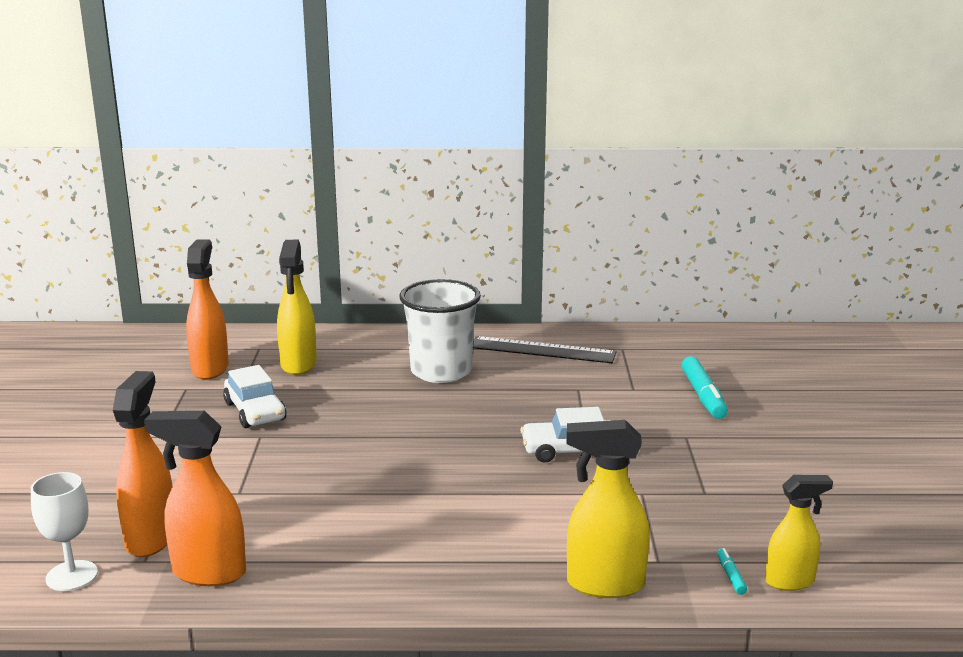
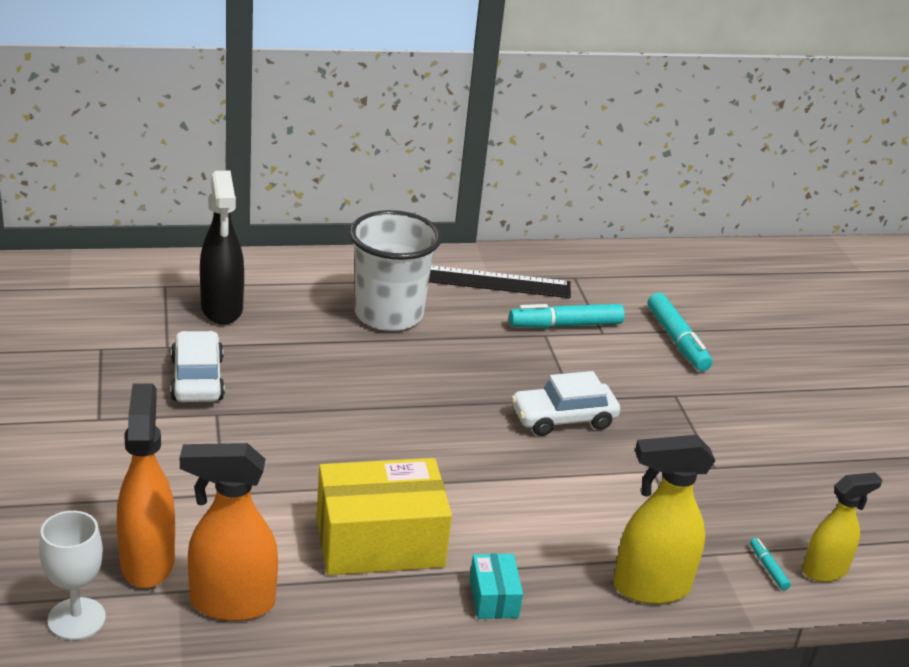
camera: 15 degrees left, 10 degrees up
(210, 368) = (118, 318): orange spray bottle -> none
(255, 411) = (197, 379): white car -> white car turned 150 degrees counterclockwise
(298, 365) = (222, 309): yellow spray bottle -> black spray bottle
(361, 534) = (380, 541): none -> yellow box
(448, 583) = (494, 598): none -> turquoise box
(600, 382) = (565, 325): none -> turquoise marker

